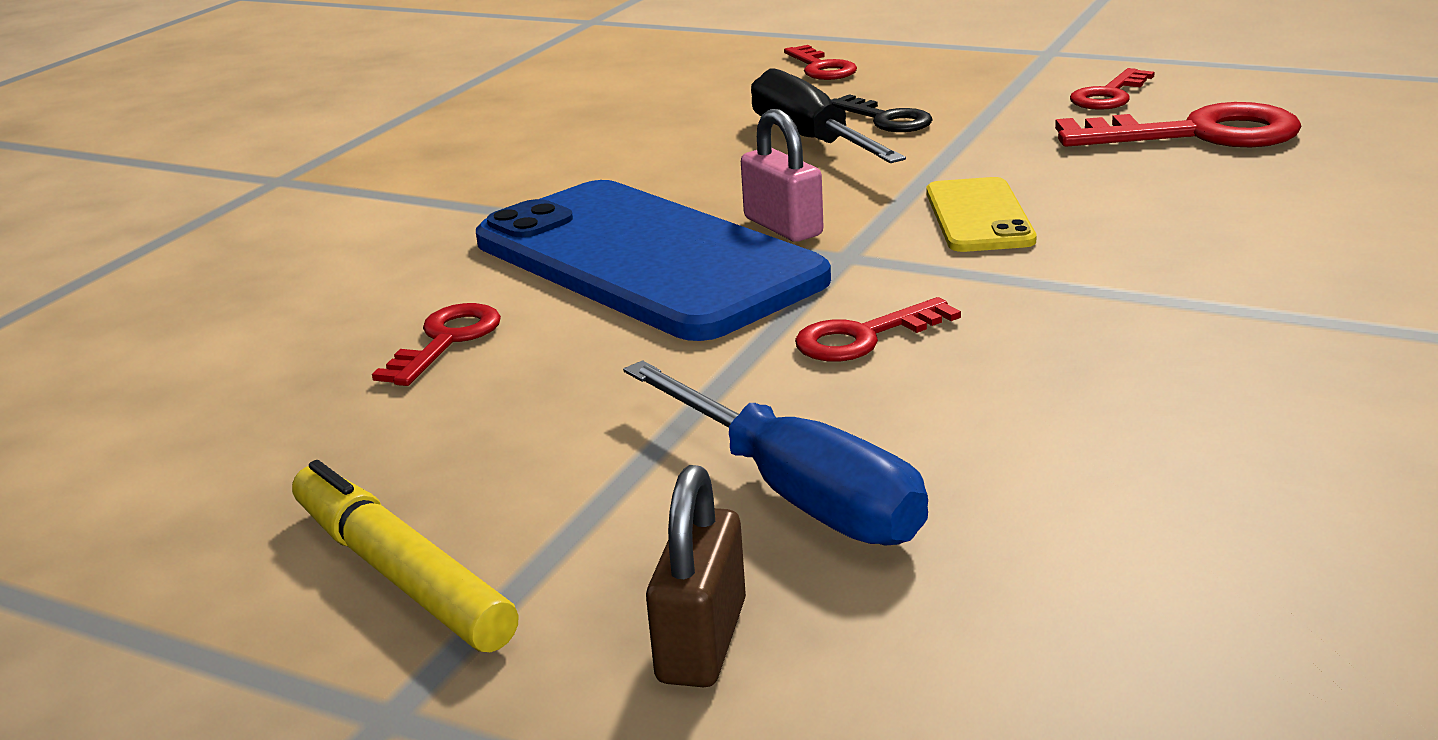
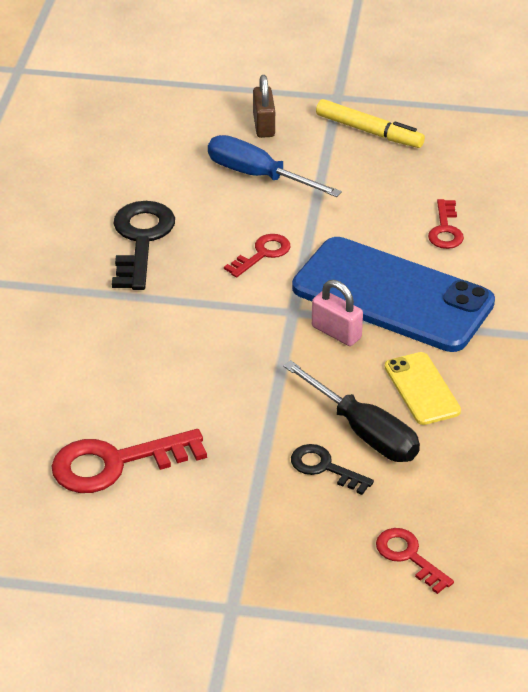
camera: 160 degrees right, 15 degrees up
(978, 216) = (234, 353): yellow phone -> yellow phone (422, 389)
(1109, 95) = (176, 521): red key -> none
(1148, 386) = (141, 240): none -> black key

